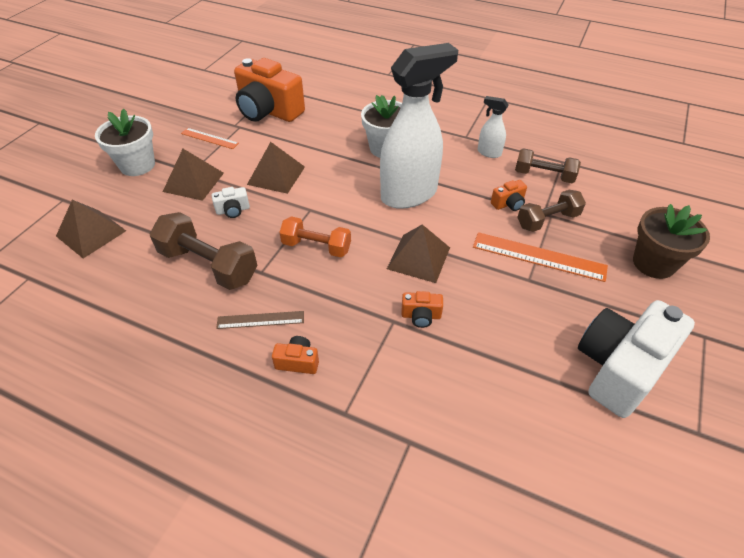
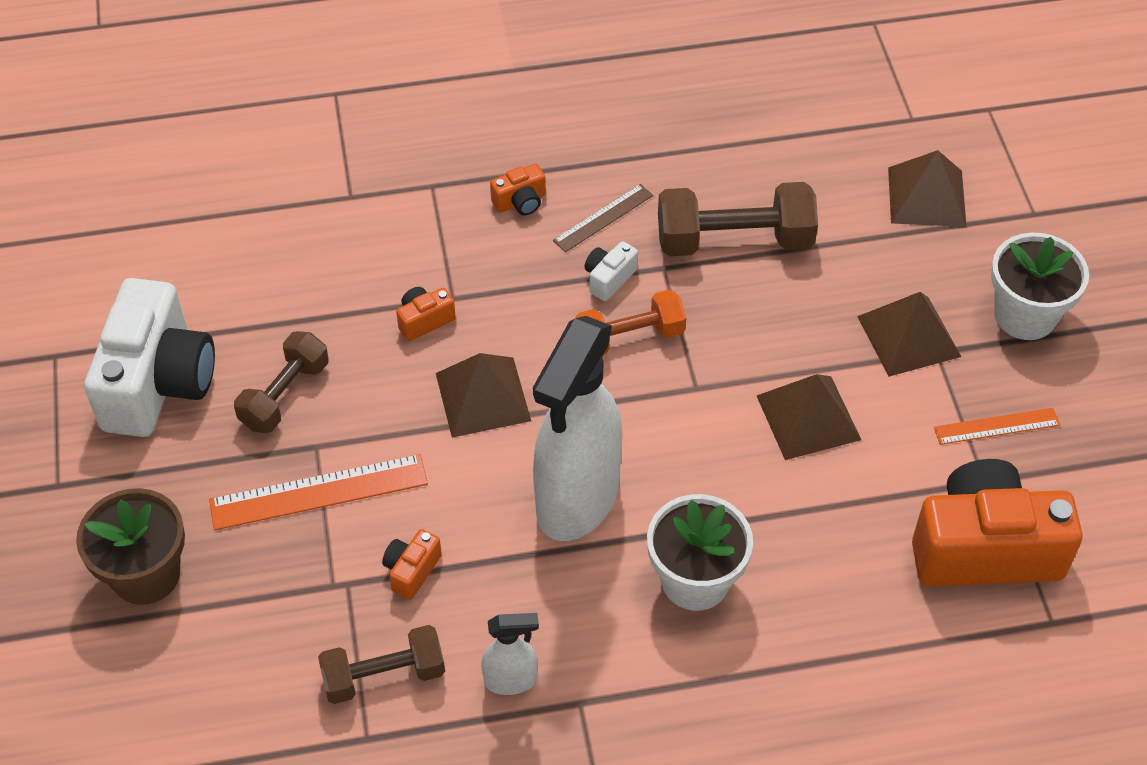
camera: 145 degrees right, 5 degrees up
(233, 210) = (797, 325): white camera -> white camera (609, 279)
(547, 220) = (334, 571): brown dumbbell -> brown dumbbell (284, 395)

